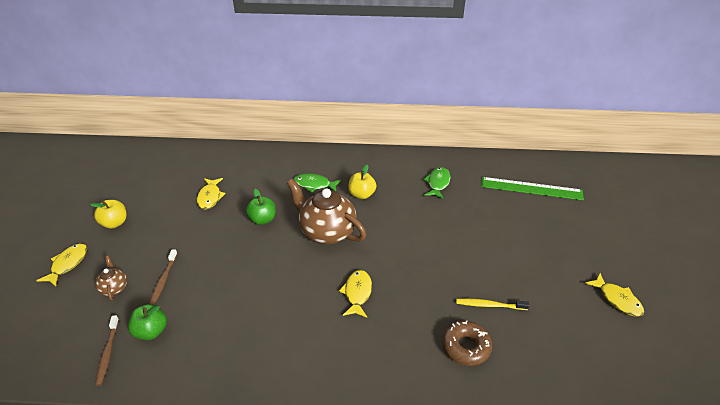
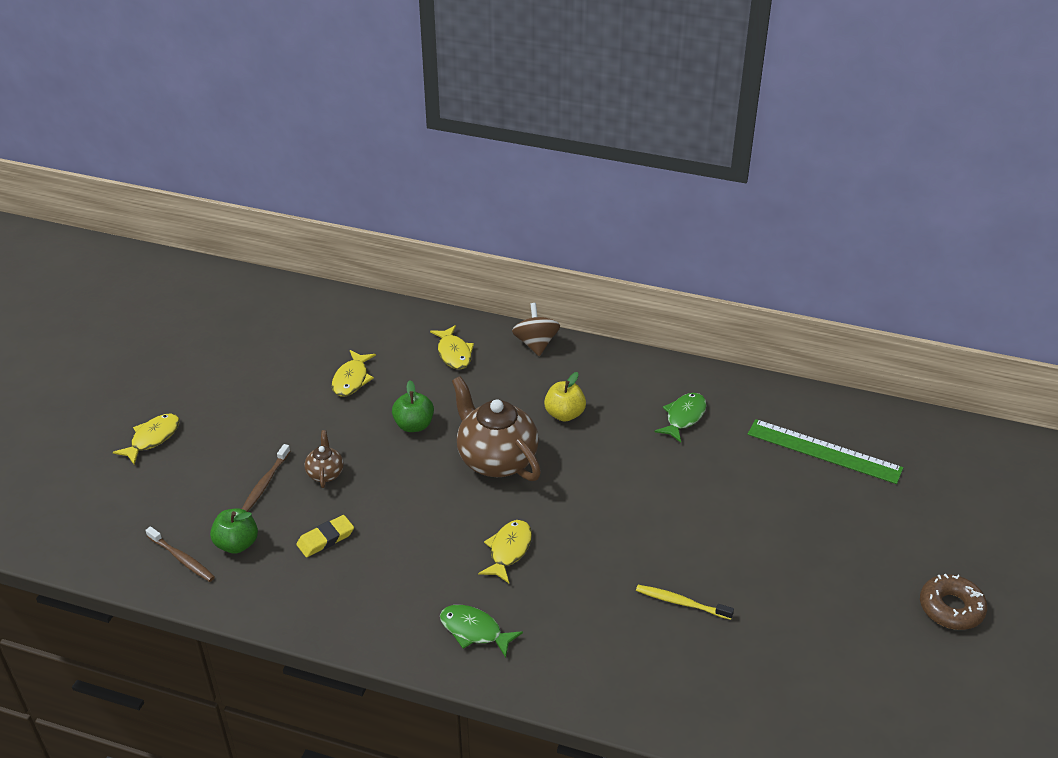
camera: 15 degrees right, 0 degrees up
(108, 353) = (182, 558): brown toothbrush -> brown toothbrush turned 60 degrees counterclockwise
(114, 223) = (219, 394): yellow apple -> none
(114, 288) = (203, 481): brown teapot -> brown teapot (325, 473)
(220, 313) = (325, 539): none -> yellow eraser
(314, 185) = (502, 387): green fish -> green fish (474, 631)
(327, 155) = (536, 344): none -> brown spinning top
(466, 347) = (625, 647): brown donut -> brown donut (951, 608)
(617, 300) = (868, 633): yellow fish -> yellow fish (454, 353)

